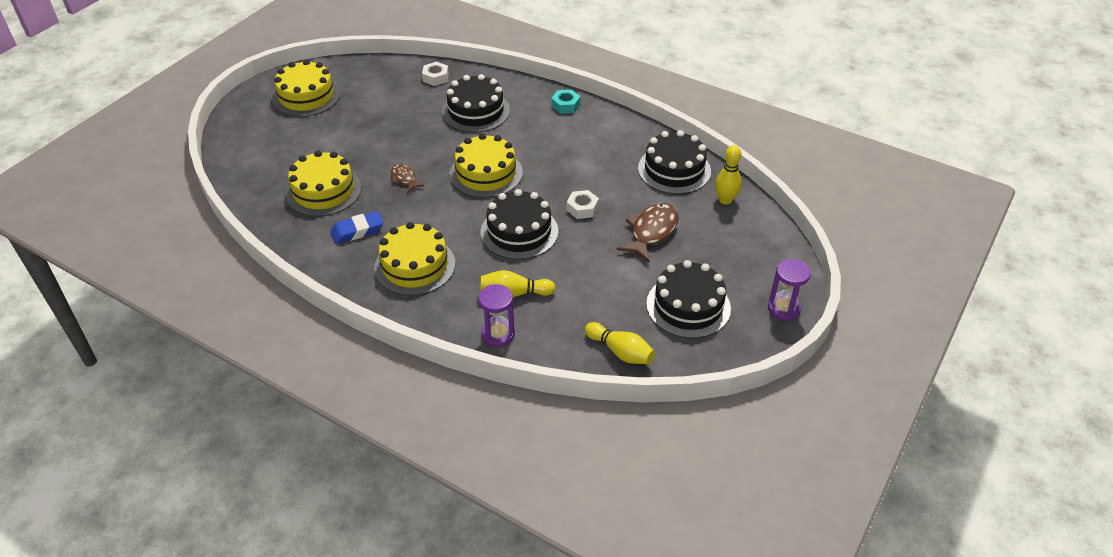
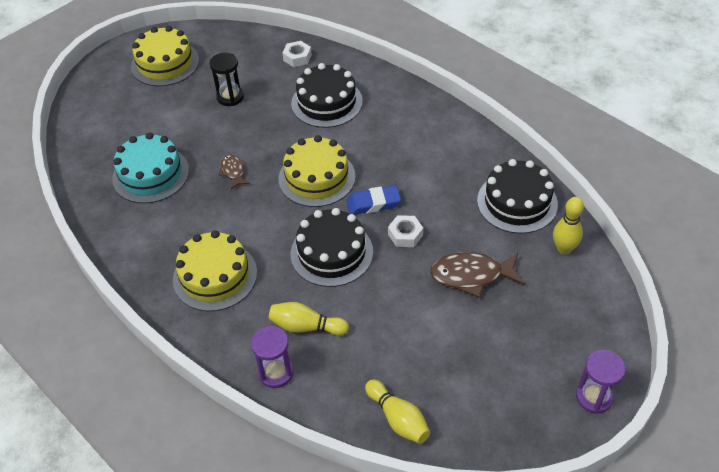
camera: 15 degrees right, 5 degrees up
(323, 191) = (151, 174): yellow cake -> turquoise cake
(357, 231) = (170, 226): blue eraser -> blue eraser (373, 203)
(381, 117) = (230, 97): none -> black hourglass
(565, 105) = (421, 107): turquoise nut -> none
(651, 232) = (471, 275): brown fish -> brown fish turned 135 degrees counterclockwise
(688, 306) = (487, 375): black cake -> none

